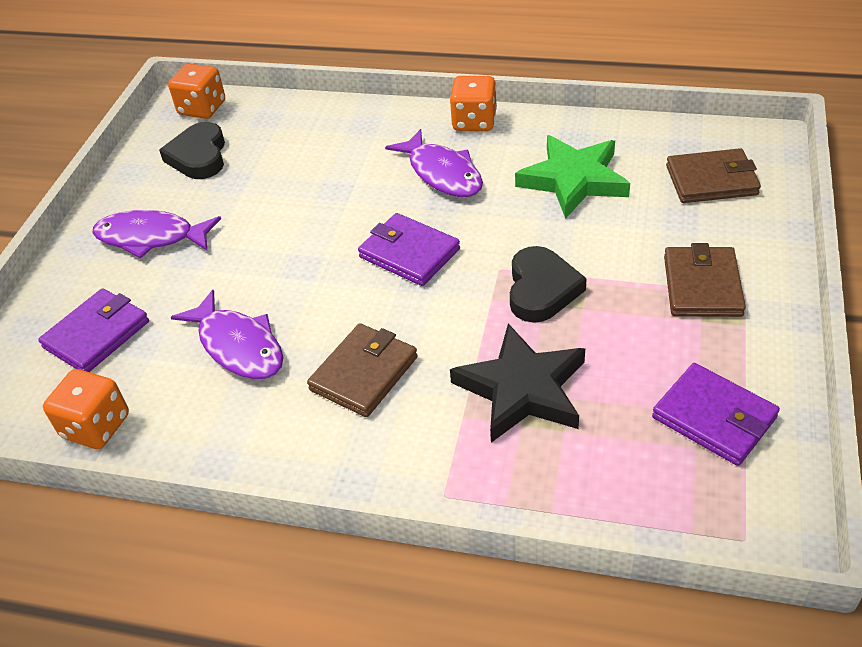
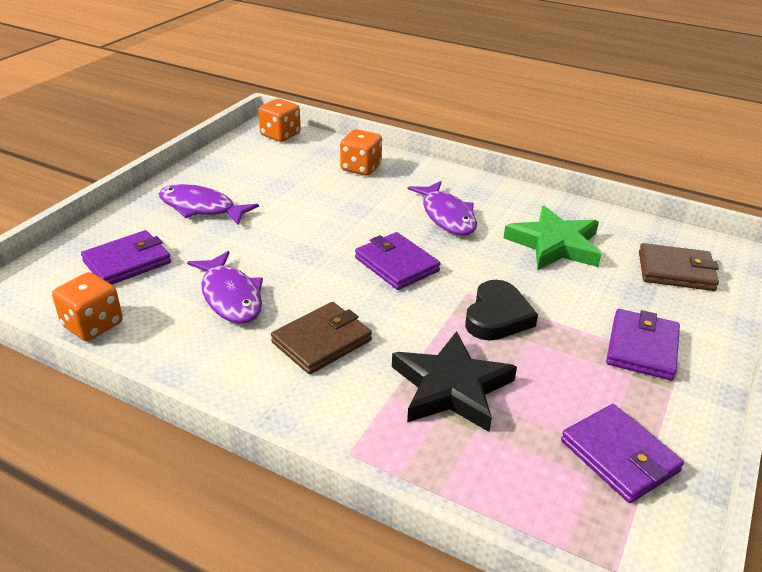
camera: 10 degrees right, 10 degrees down
(199, 156) = (263, 164): black heart -> none
(474, 121) = (487, 187): orange dice -> orange dice (361, 168)
(702, 286) = (642, 348): brown wallet -> purple wallet

